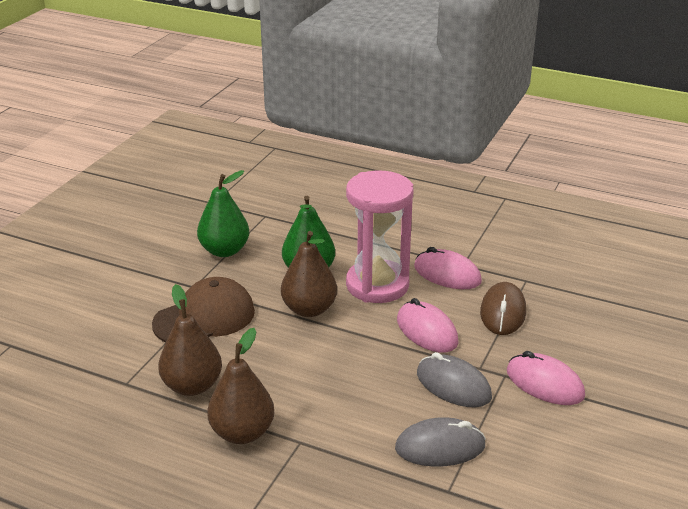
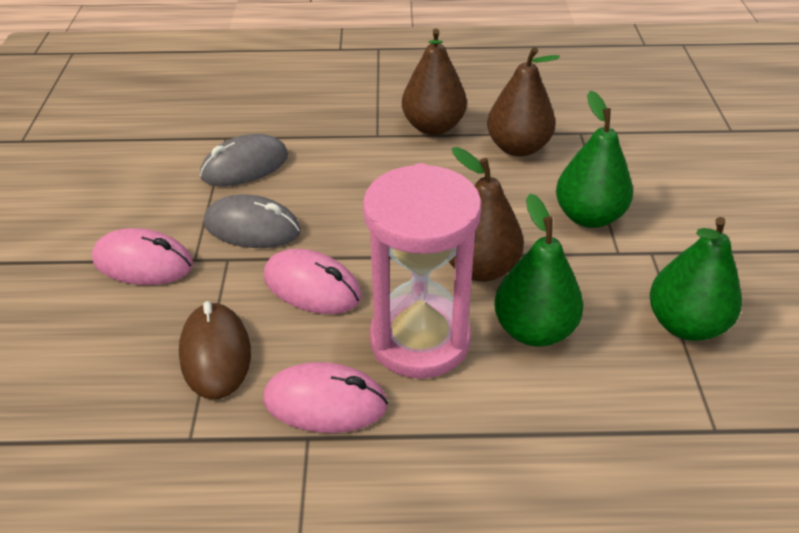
camera: 155 degrees right, 10 degrees up
(205, 317) = (589, 216): brown cap -> green pear

